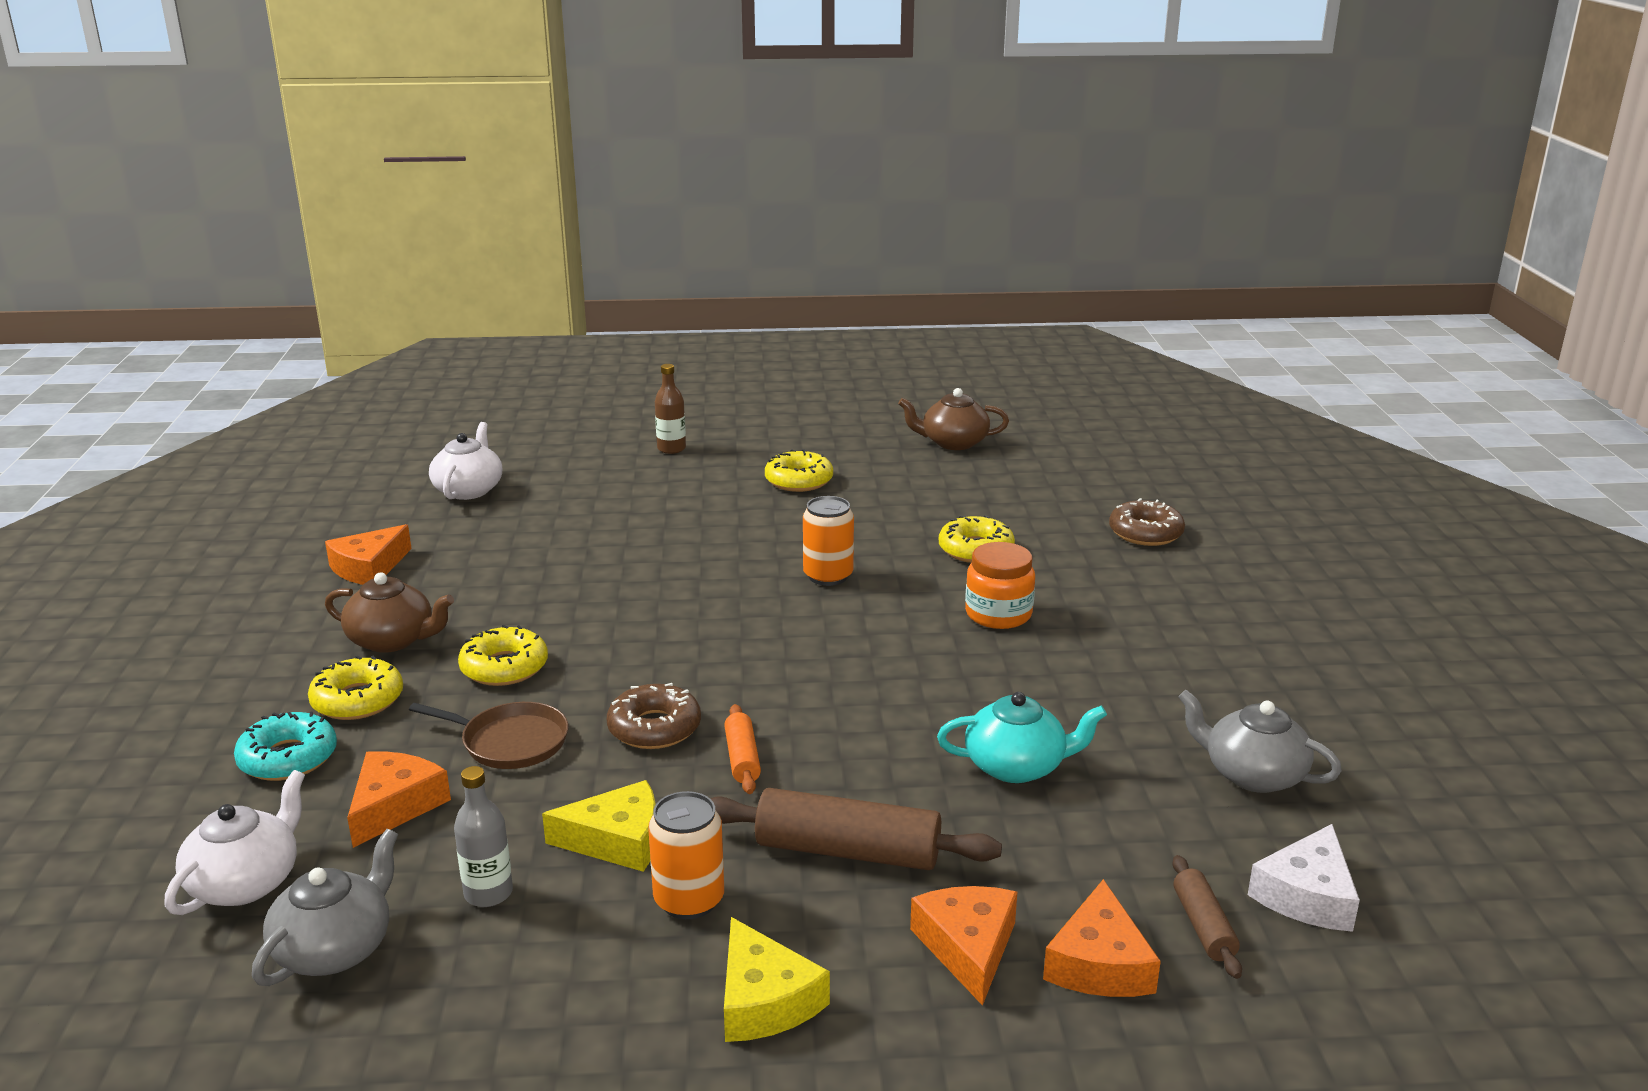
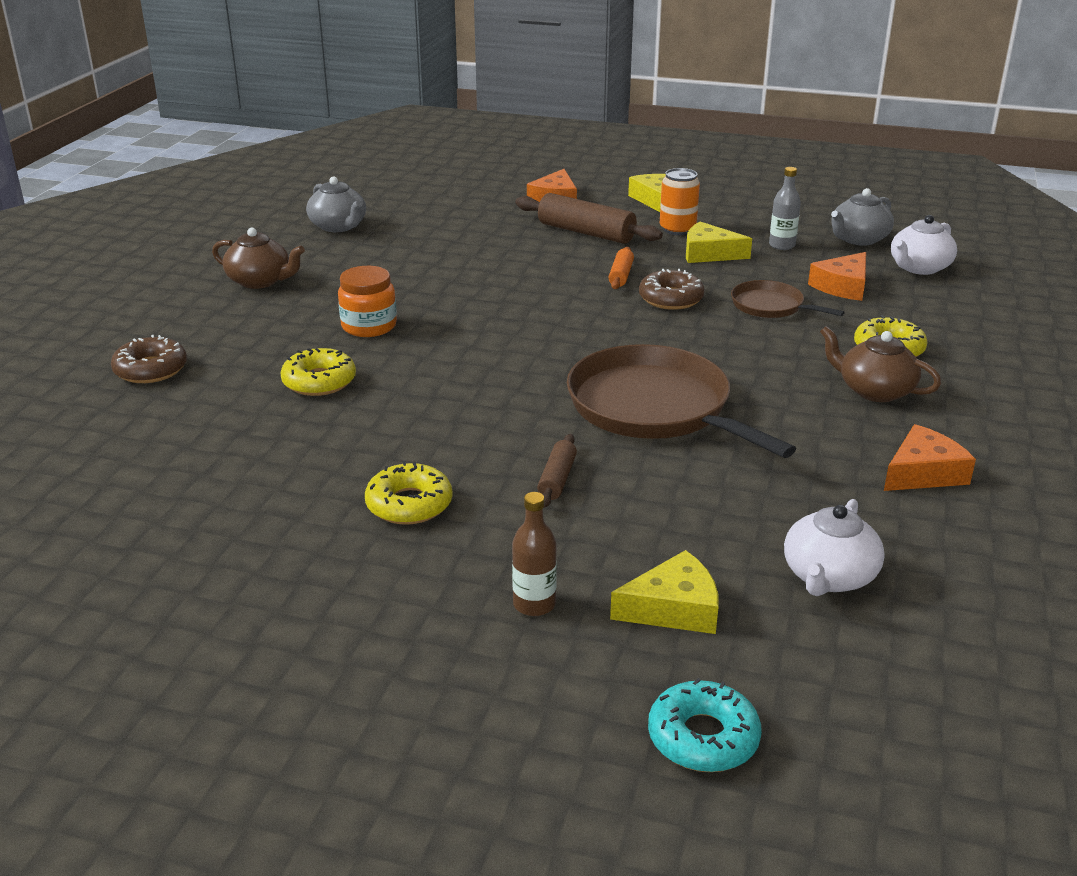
camera: 160 degrees left, 5 degrees up
(288, 758) = (925, 321): turquoise donut -> turquoise donut (703, 737)
(504, 667) = (775, 353): yellow donut -> none
(578, 460) = (674, 608): none -> yellow cheese
(631, 581) = (655, 408): none -> brown pan
(828, 576) = (473, 381): orange can -> none
(953, 442) = (163, 531): brown teapot -> brown teapot (260, 281)
(1017, 766) = (461, 248): turquoise teapot -> none
(1099, 963) = (503, 189): orange cheese -> none
(1203, 926) = (444, 190): brown rolling pin -> brown rolling pin (557, 479)
(1307, 895) = (384, 191): white cheese -> none

